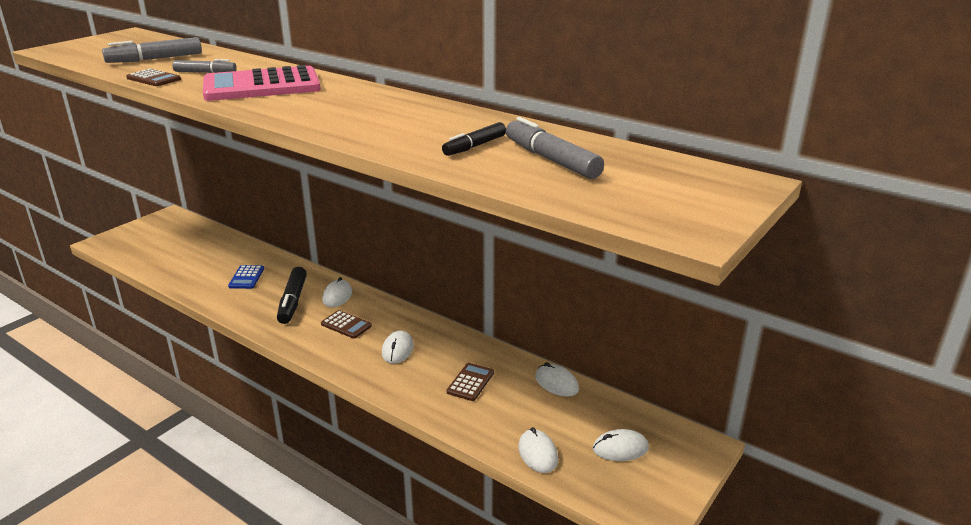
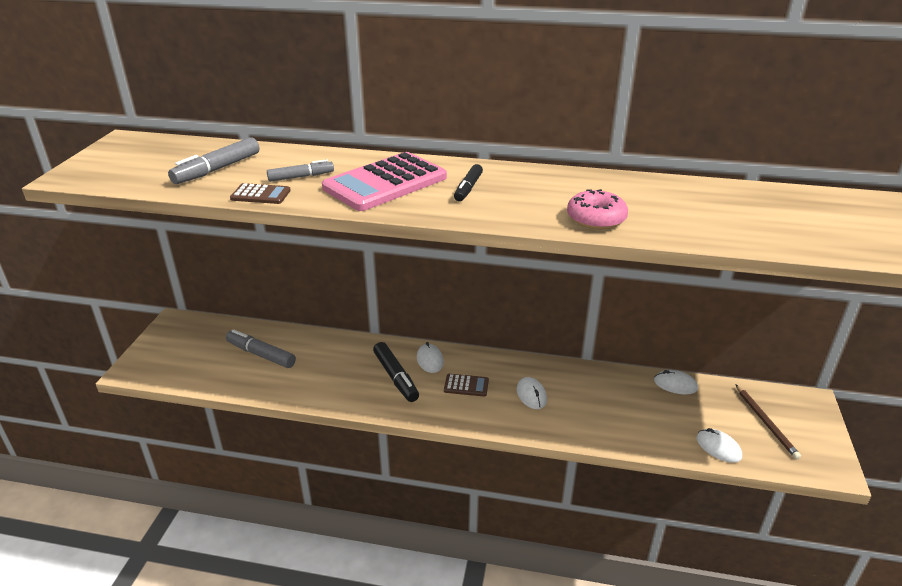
camera: 25 degrees left, 5 degrees up
(246, 277) = (327, 366): blue calculator -> none
(392, 139) = (596, 219): none -> pink donut
(470, 382) = (615, 405): brown calculator -> none
(474, 146) = (669, 212): black marker -> black marker (468, 188)
(551, 160) = (741, 212): grey marker -> grey marker (261, 354)
(620, 448) = (766, 423): white mouse -> brown pencil

